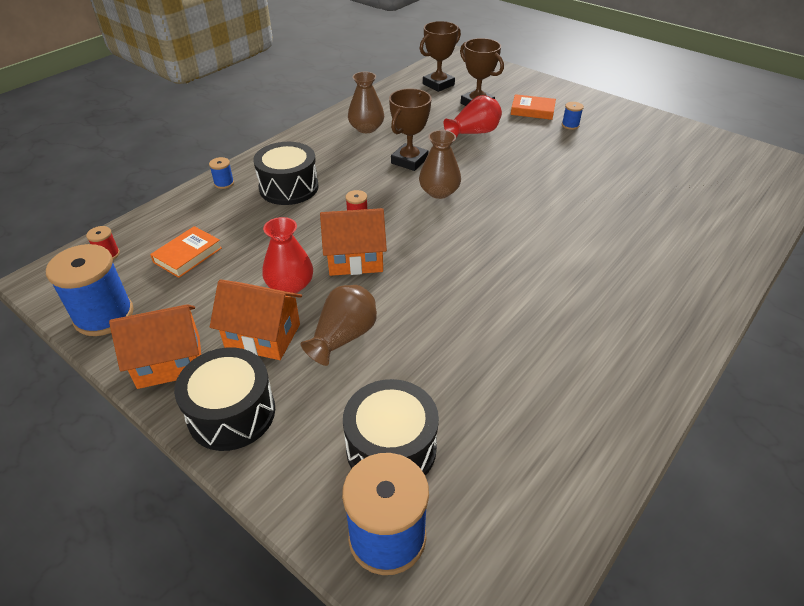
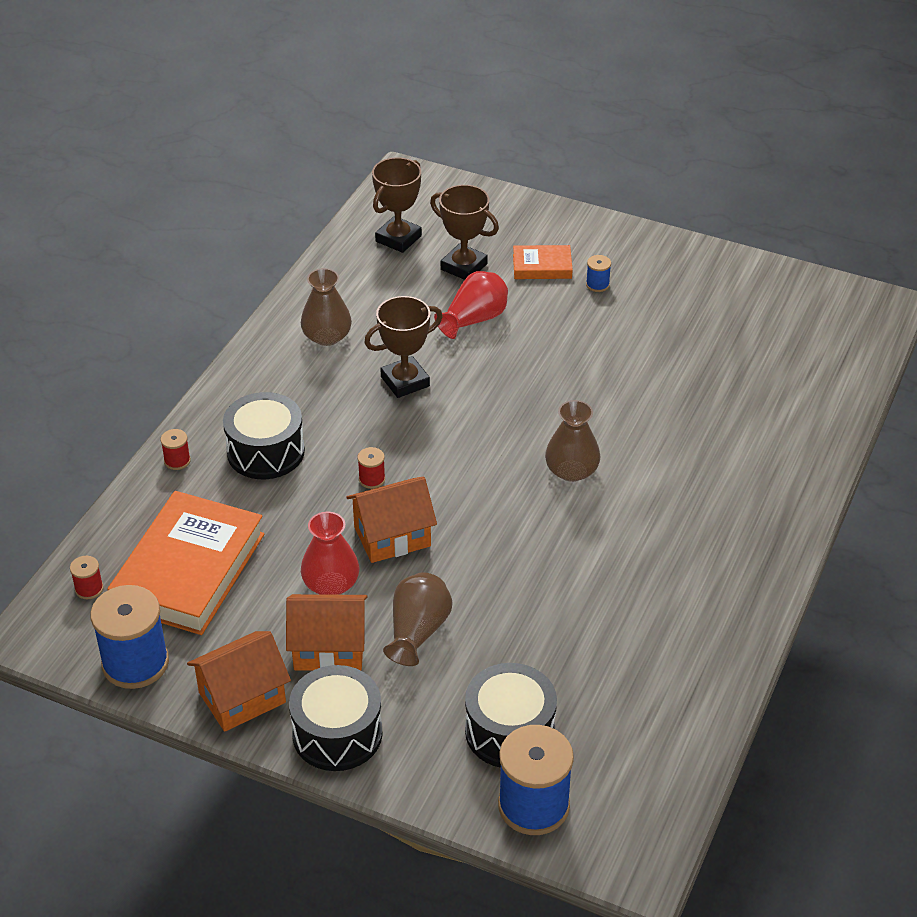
camera: 15 degrees left, 0 degrees up
(188, 255) = (189, 570): orange book -> orange book, size x2.09
(224, 183) = (177, 461): blue spool -> red spool
(409, 161) = (405, 381): brown trophy -> brown trophy turned 45 degrees clockwise
(439, 192) = (459, 423): brown vase -> brown vase (571, 470)

